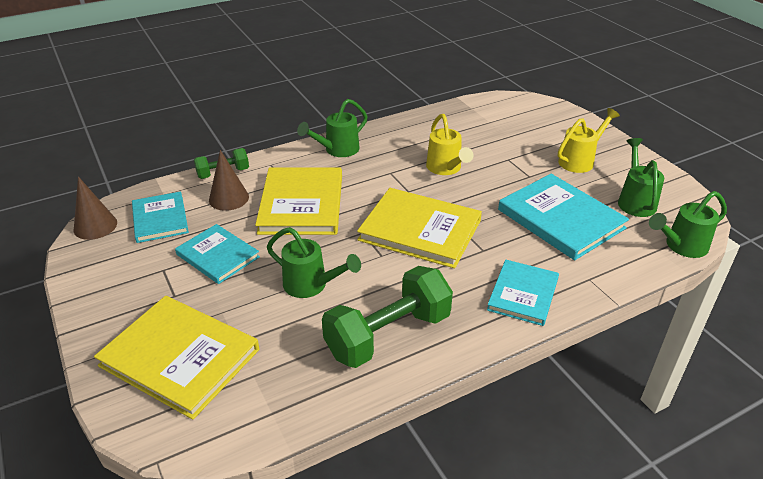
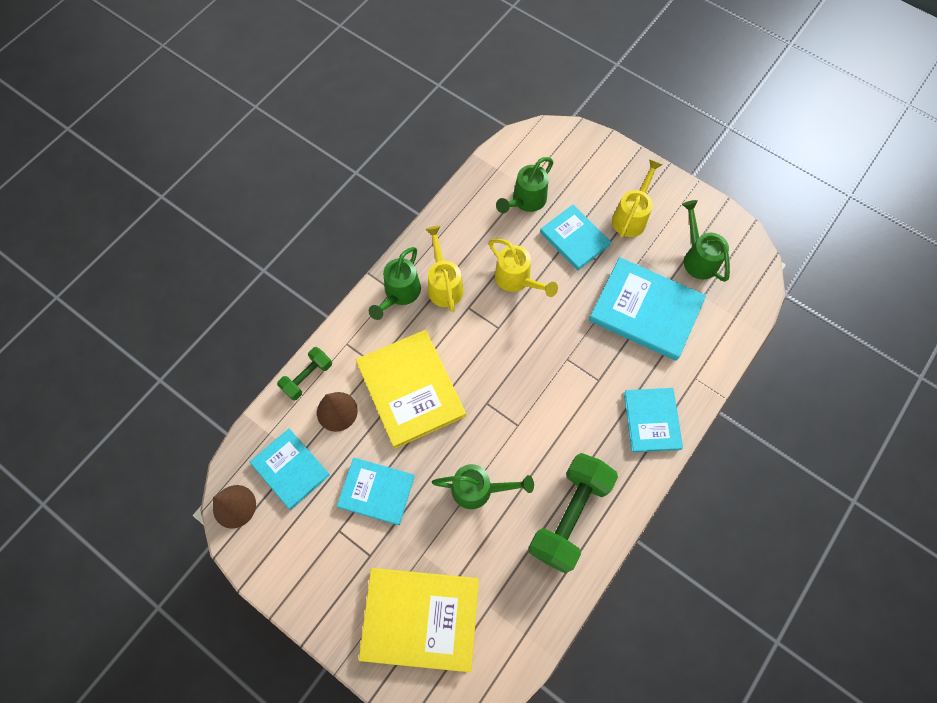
camera: 25 degrees left, 30 degrees up
(379, 155) = (444, 285): none -> yellow watering can
(420, 230) = (534, 378): yellow book -> none
(516, 159) = (574, 239): none -> turquoise book
(681, 246) = (752, 304): green watering can -> green watering can (526, 201)

